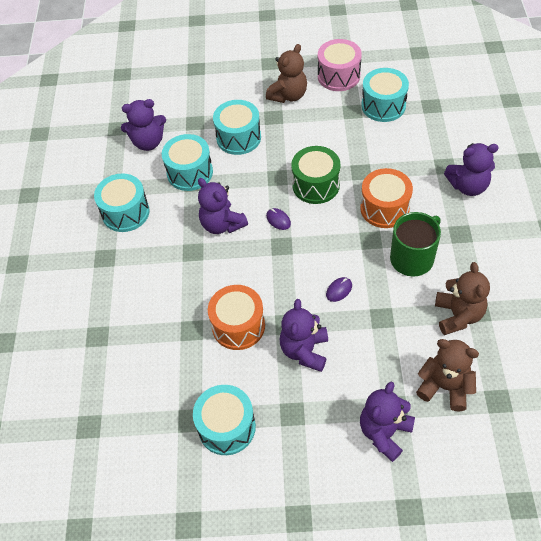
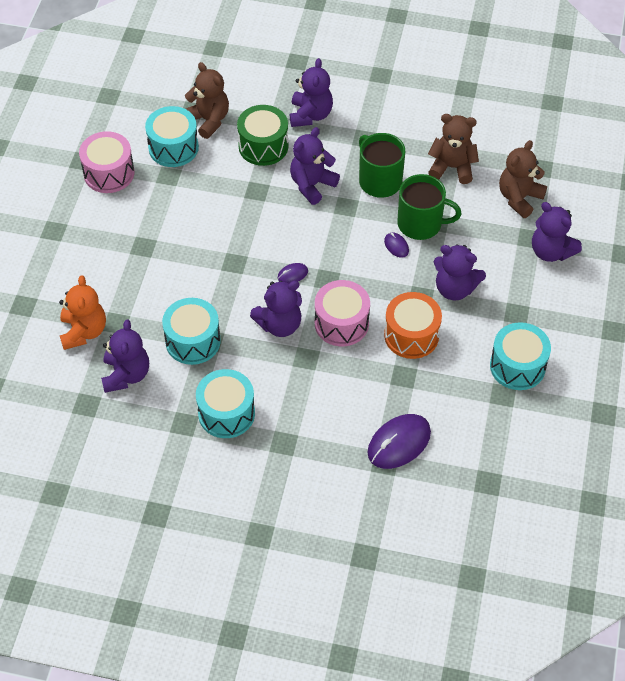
camera: 80 degrees left, 0 degrees up
(119, 342) = (399, 443): none -> purple mouse
(181, 107) = (84, 331): none -> orange teddy bear
(236, 268) = (341, 323): none -> pink drum
(238, 137) = (160, 285): turquoise drum -> none
(288, 95) = (116, 225): brown teddy bear -> brown teddy bear (208, 120)
(316, 185) = (259, 232): green drum -> green drum (263, 146)
(373, 304) = (421, 224): none -> green mug
(384, 208) = (312, 185): orange drum -> purple teddy bear

